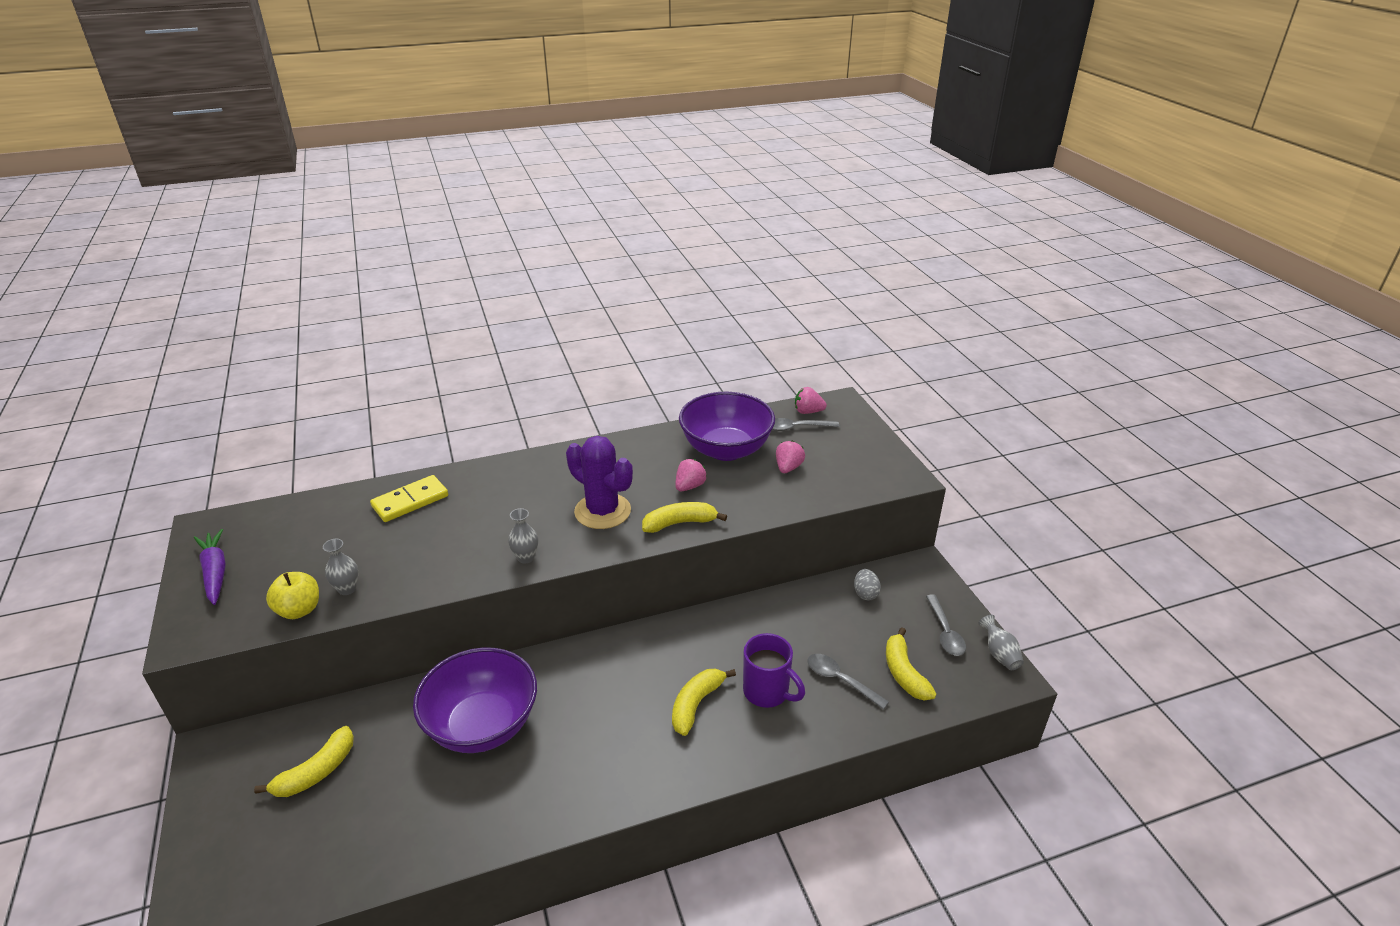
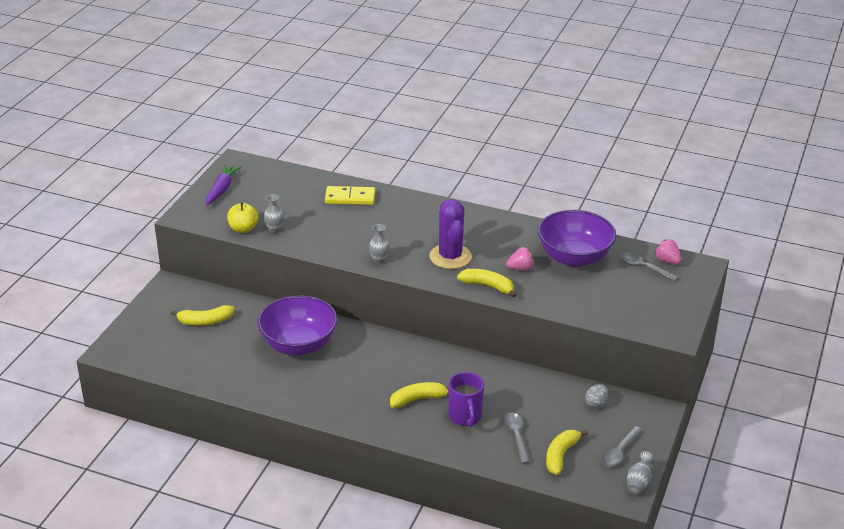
camera: 40 degrees right, 0 degrees up
(788, 468) = (601, 289): pink strawberry -> none

